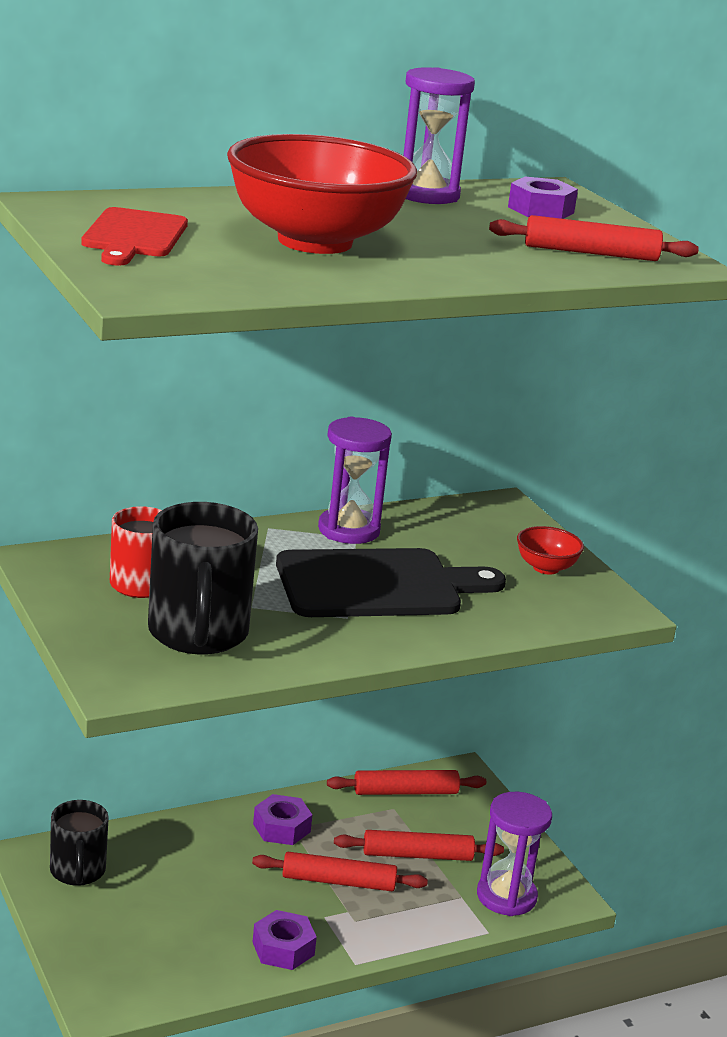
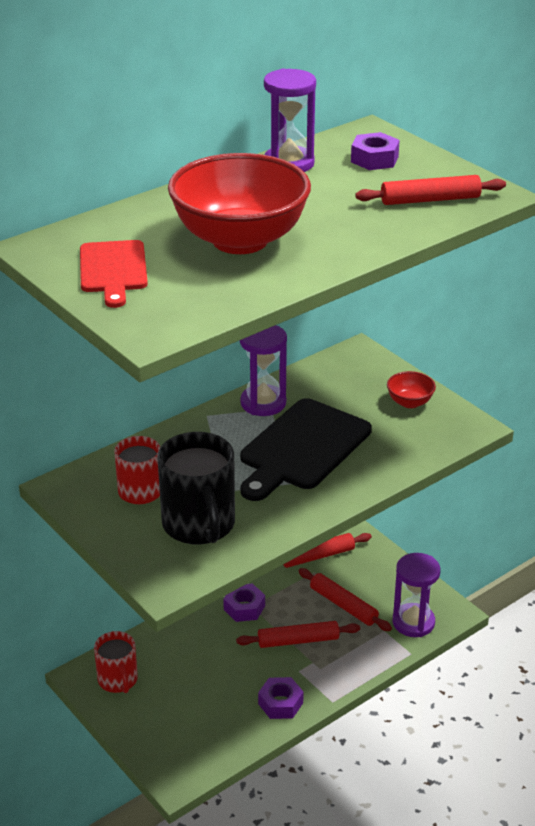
camera: 10 degrees left, 10 degrees up
(77, 871) = (118, 680): black mug -> red mug
(377, 585) = (302, 448): black cutting board -> black cutting board turned 150 degrees clockwise
(417, 855) = (343, 605): red rolling pin -> red rolling pin turned 60 degrees clockwise

